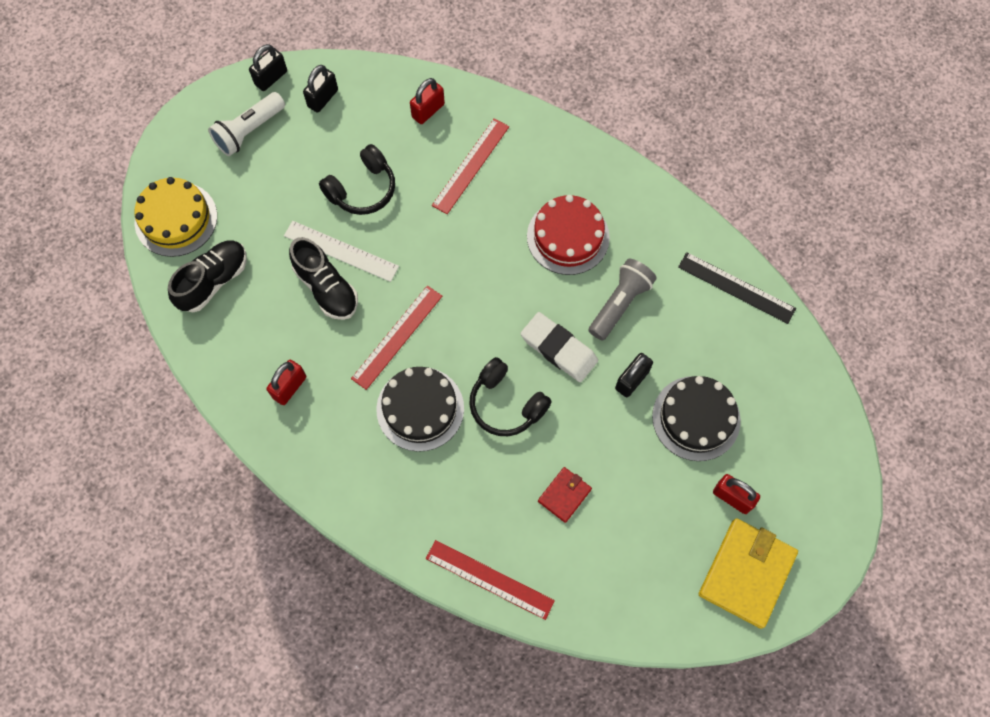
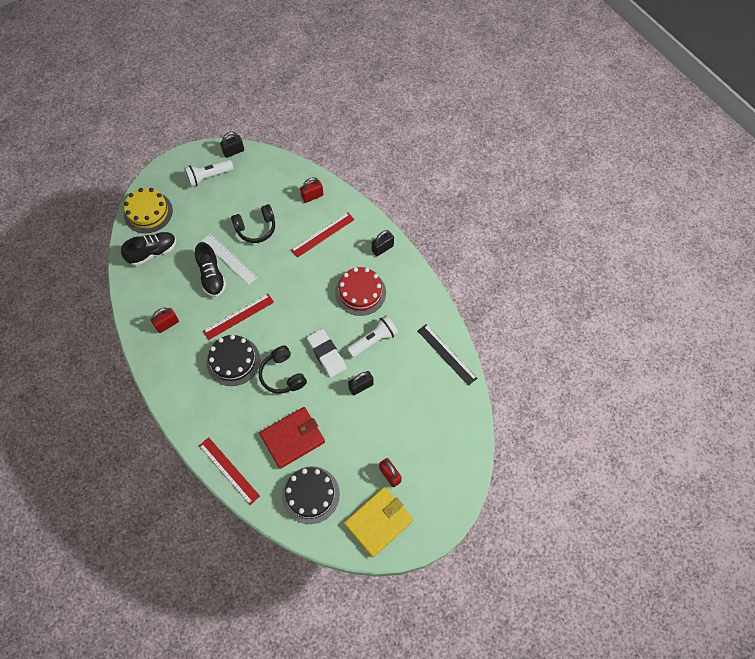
camera: 20 degrees right, 5 degrees down
(323, 98) = (257, 171): black padlock -> black padlock (382, 248)
(564, 495) = (292, 438): red wallet -> red wallet, size x1.92
(620, 304) = (373, 340): grey flashlight -> white flashlight
(696, 418) = (389, 421): black cake -> black cake (310, 494)

